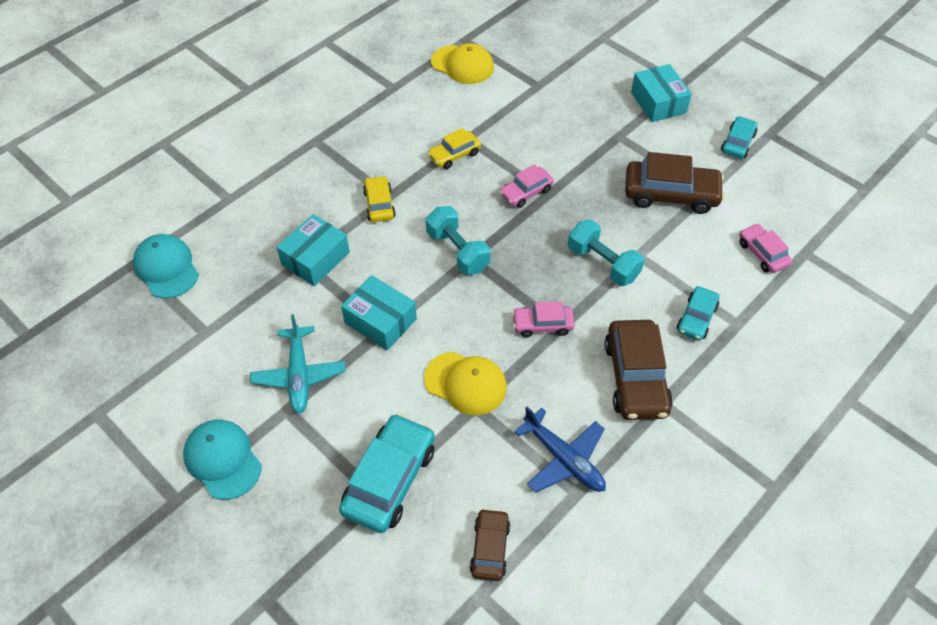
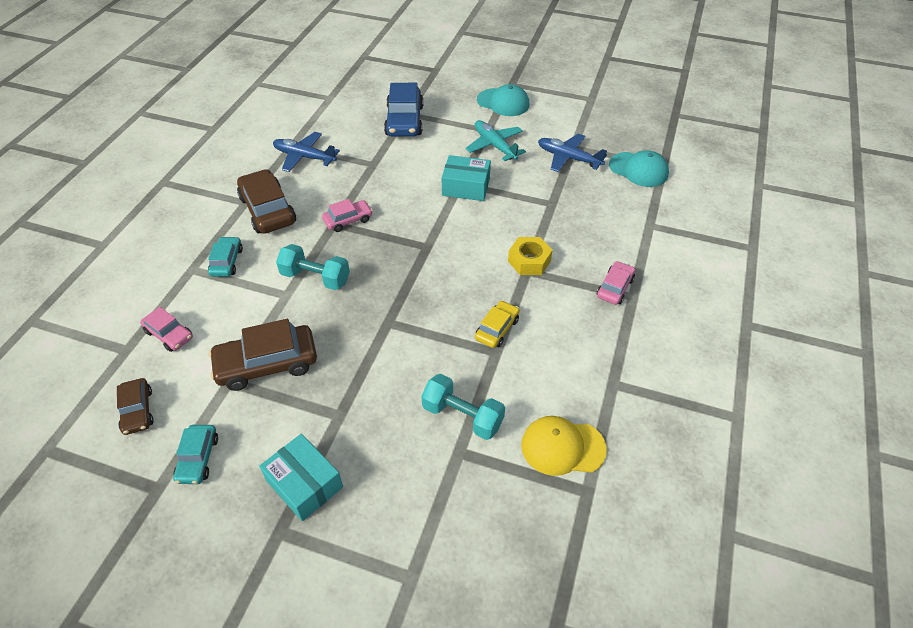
camera: 155 degrees right, 5 degrees down
(227, 317) = (568, 158): none -> blue plane
(315, 258) = (543, 207): turquoise box -> none
(379, 204) = (529, 261): yellow car -> yellow nut
(389, 479) = (404, 121): turquoise car -> blue car
(457, 251) = (440, 247): turquoise dumbbell -> turquoise dumbbell (462, 416)
(465, 383) = (385, 173): yellow cap -> none
(490, 548) = (332, 113): brown car -> brown car (137, 411)
(526, 192) = (409, 316): pink car -> pink car (614, 288)

